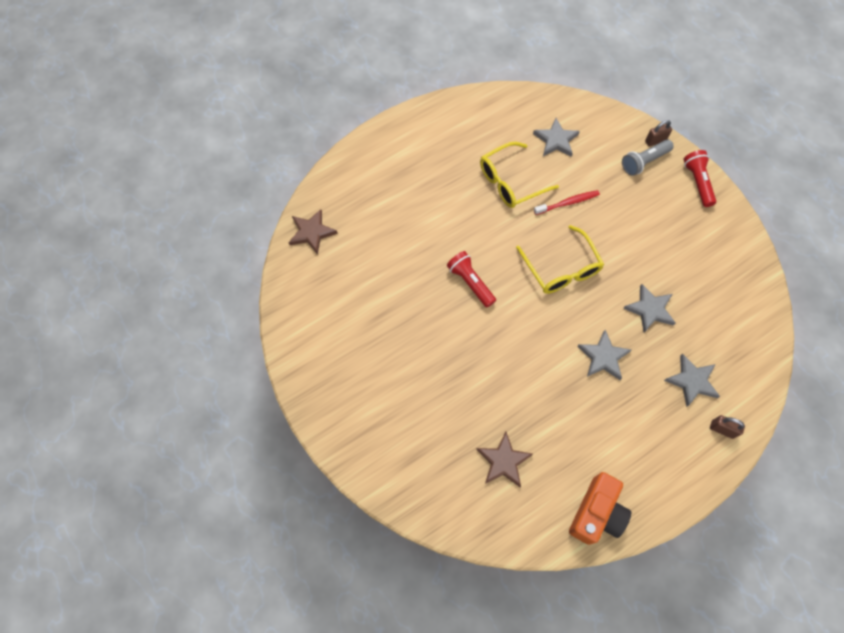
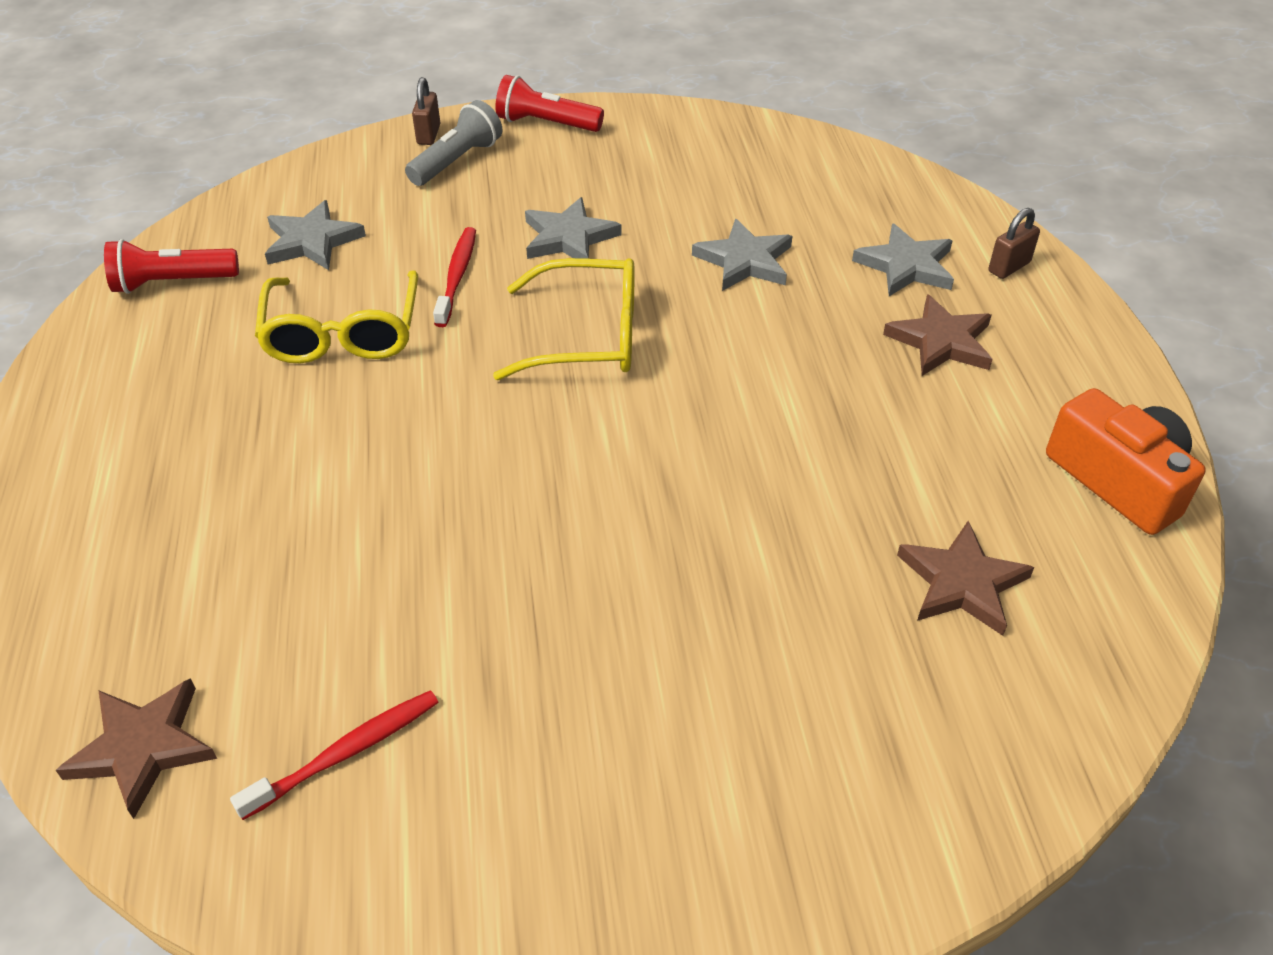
camera: 65 degrees left, 20 degrees down
(335, 288) = (346, 753): none -> red toothbrush
(470, 282) = (520, 481): red flashlight -> red flashlight (172, 283)
(603, 357) = (804, 351): grey star -> grey star (569, 237)
(644, 162) = (457, 161): grey flashlight -> grey flashlight turned 135 degrees counterclockwise
(645, 413) = (941, 341): none -> brown star

